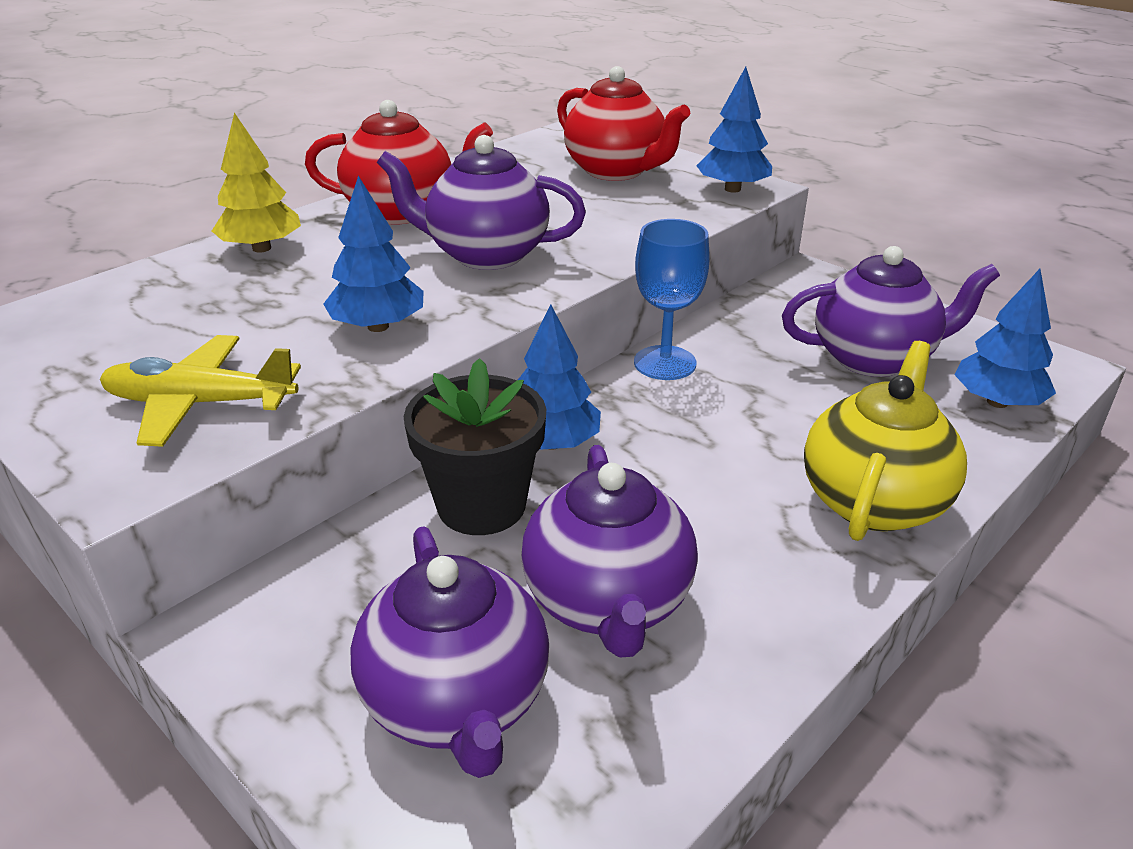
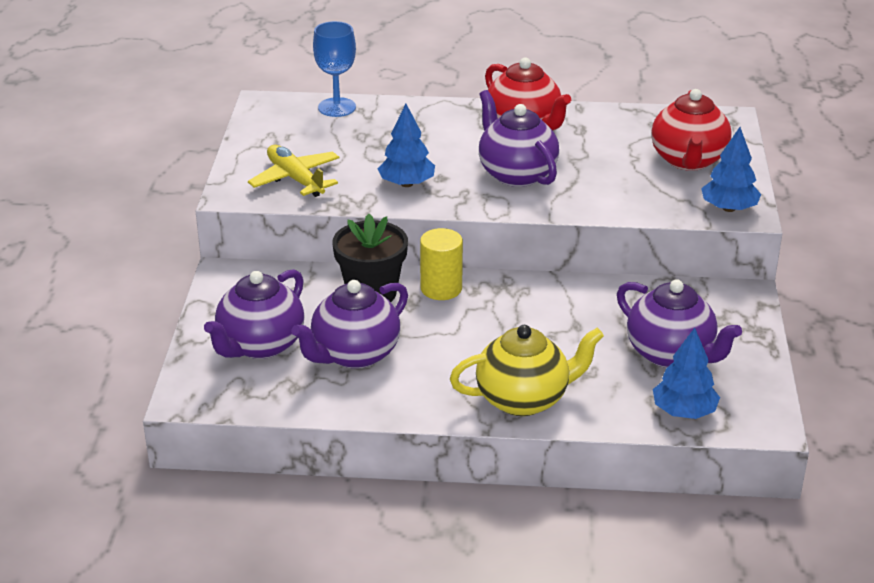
camera: 50 degrees right, 0 degrees up
(261, 248) = (427, 115): yellow tree -> none
(552, 443) = (441, 288): blue tree -> yellow cylinder
(665, 363) = (560, 288): blue goblet -> blue goblet (337, 107)

